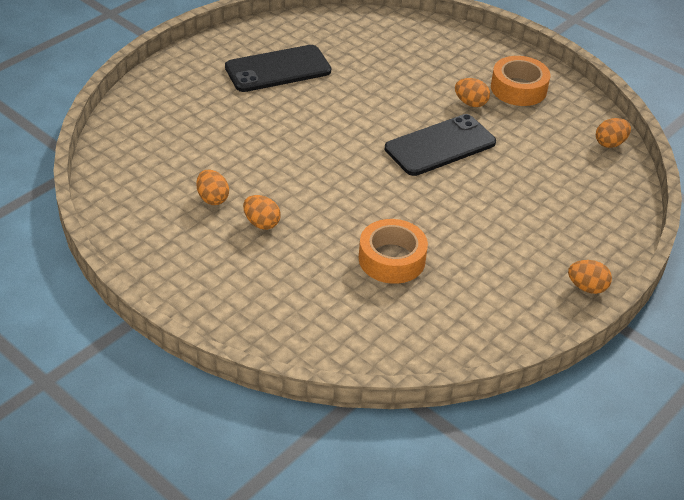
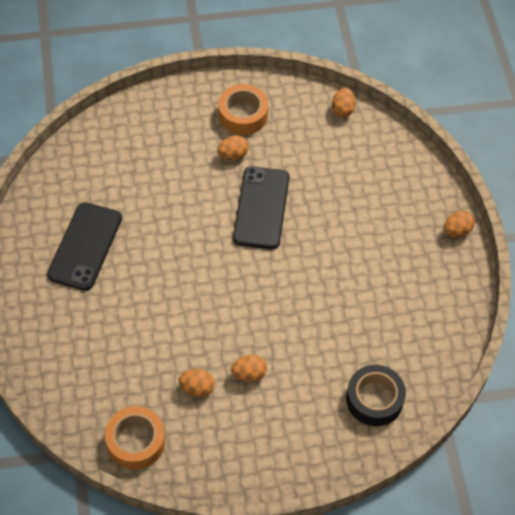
camera: 50 degrees left, 15 degrees up
(327, 322) = (374, 399): none -> black tape
(392, 259) = (347, 320): orange tape -> orange tape (136, 441)

